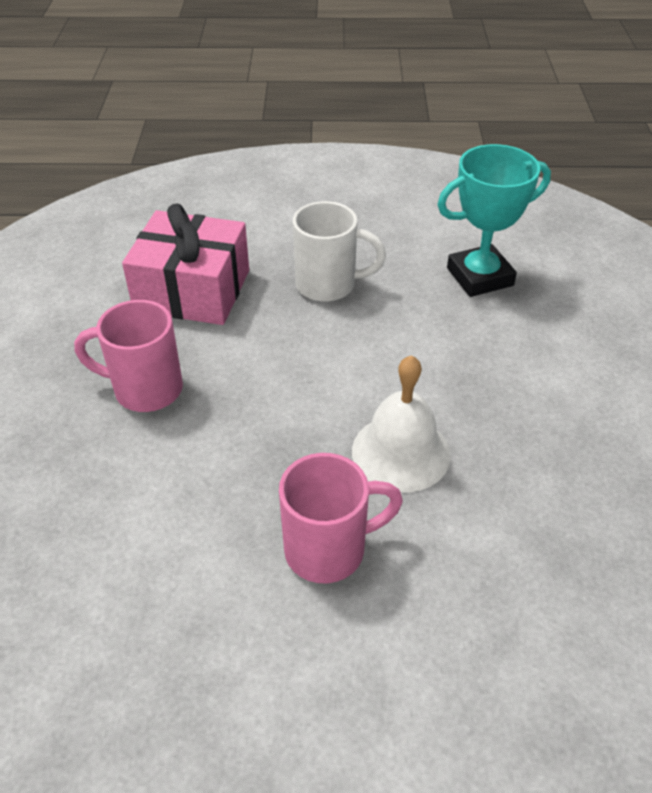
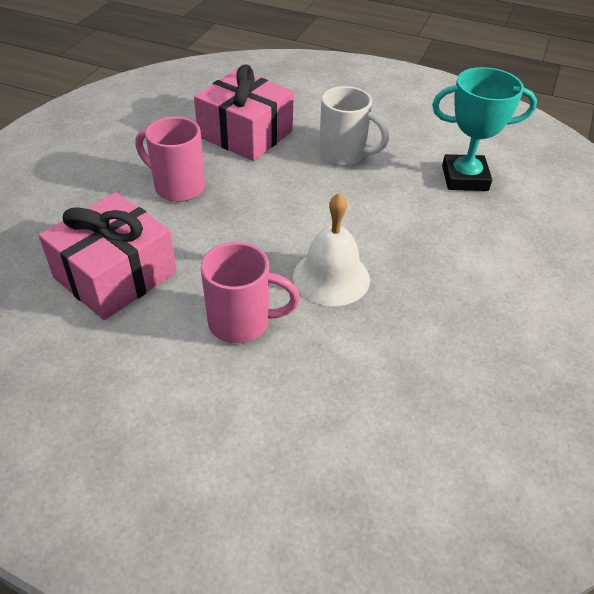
camera: 20 degrees right, 0 degrees up
(131, 540) = (115, 275): none -> pink gift

